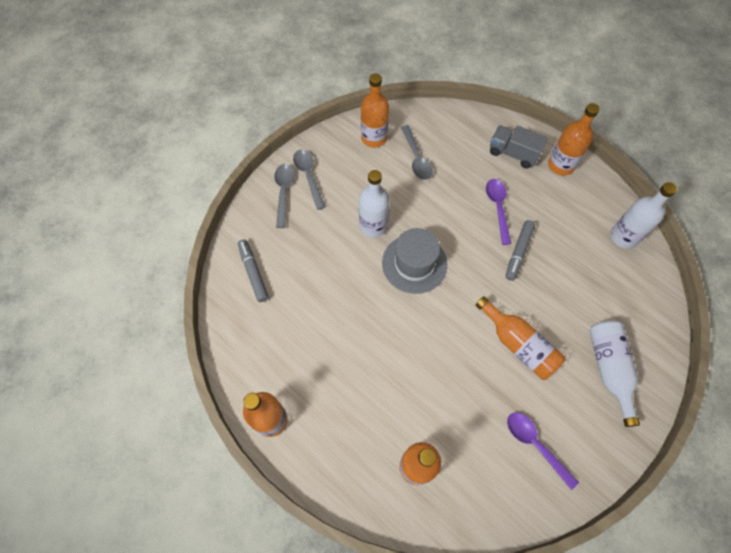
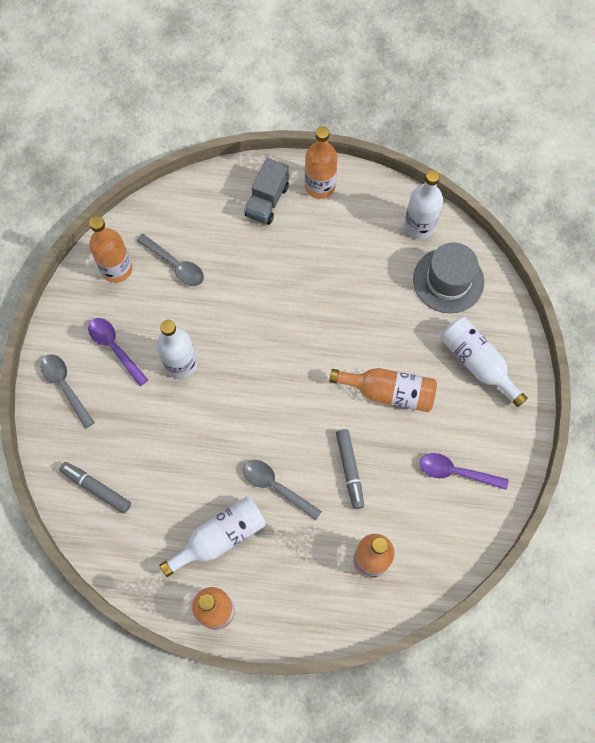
camera: 35 degrees left, 5 degrees up
(308, 176) = (78, 353): grey spoon -> grey spoon (276, 487)
(313, 366) = (220, 537): none -> white bottle
(414, 263) = (246, 376): grey hat -> grey hat (448, 280)
(498, 208) = (288, 269): purple spoon -> purple spoon (115, 348)
(513, 153) = (267, 201): grey truck -> grey truck turned 60 degrees counterclockwise
(518, 252) = (335, 303): grey marker -> grey marker (350, 470)

